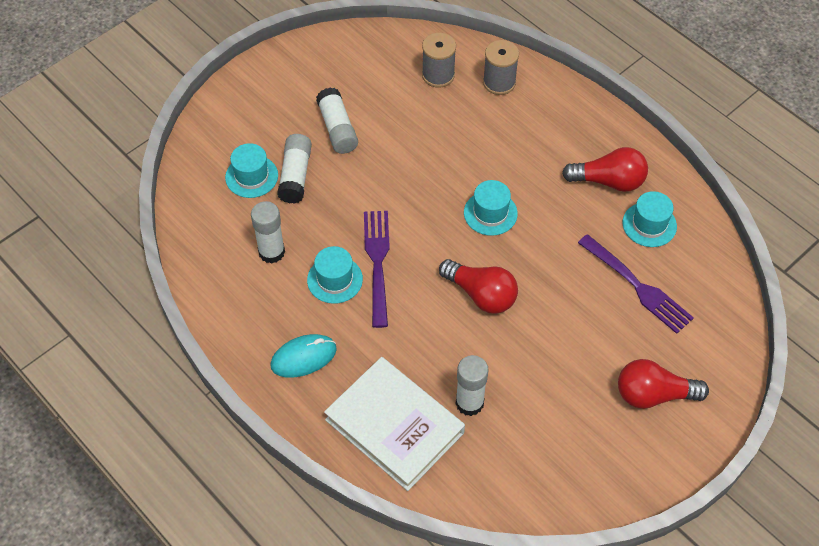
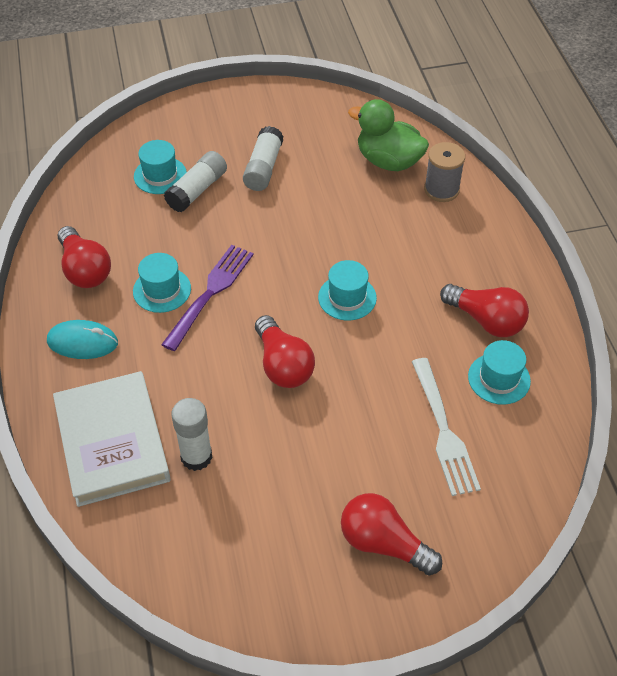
camera: 30 degrees right, 5 degrees down
(254, 294) = (85, 270): none -> red light bulb
(271, 252) = (127, 243): white glue stick -> none
(438, 75) = (388, 161): grey spool -> green duck
(636, 286) = (443, 430): purple fork -> white fork

